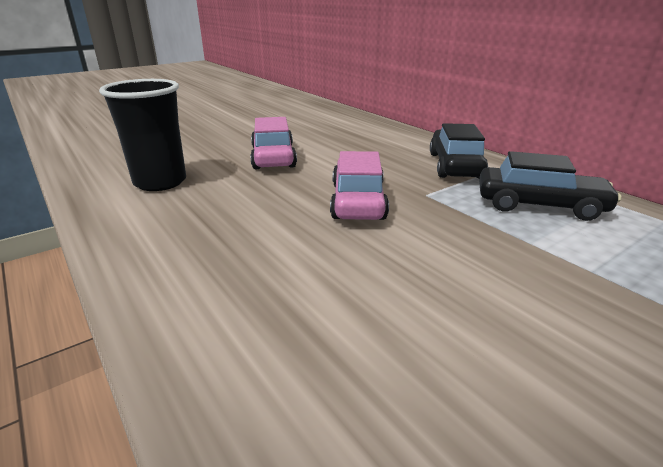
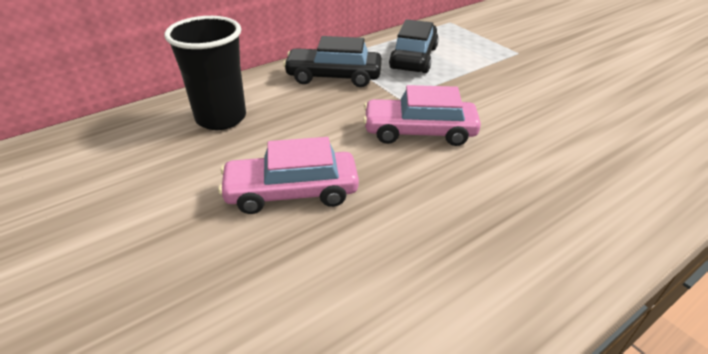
camera: 90 degrees left, 10 degrees up
(160, 182) = (383, 299): black cup -> black cup (221, 118)

